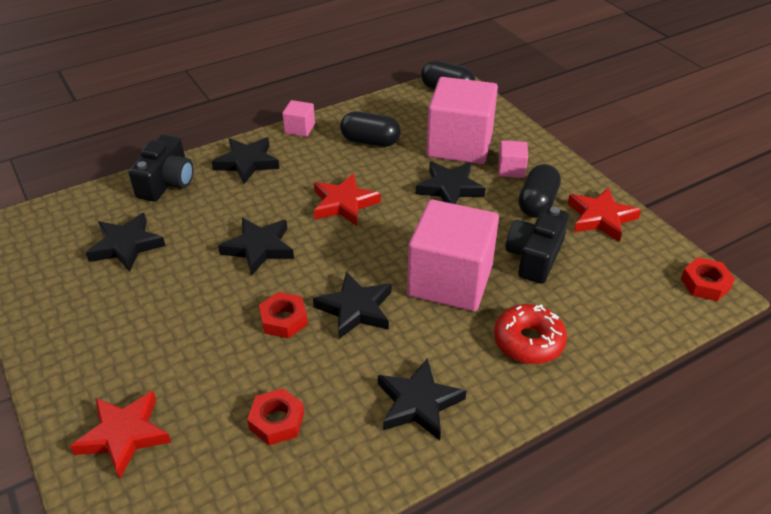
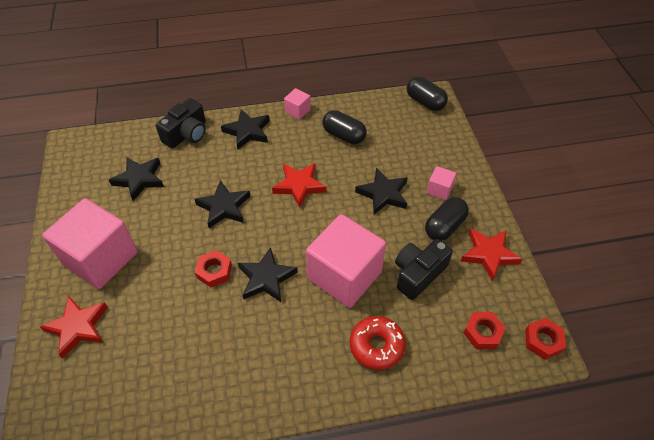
camera: 20 degrees right, 10 degrees up
(277, 421) = (174, 350): red nut -> red nut (483, 333)
(418, 403) = (273, 369): black star -> none
(459, 145) = (410, 156): pink cube -> pink cube (101, 258)

